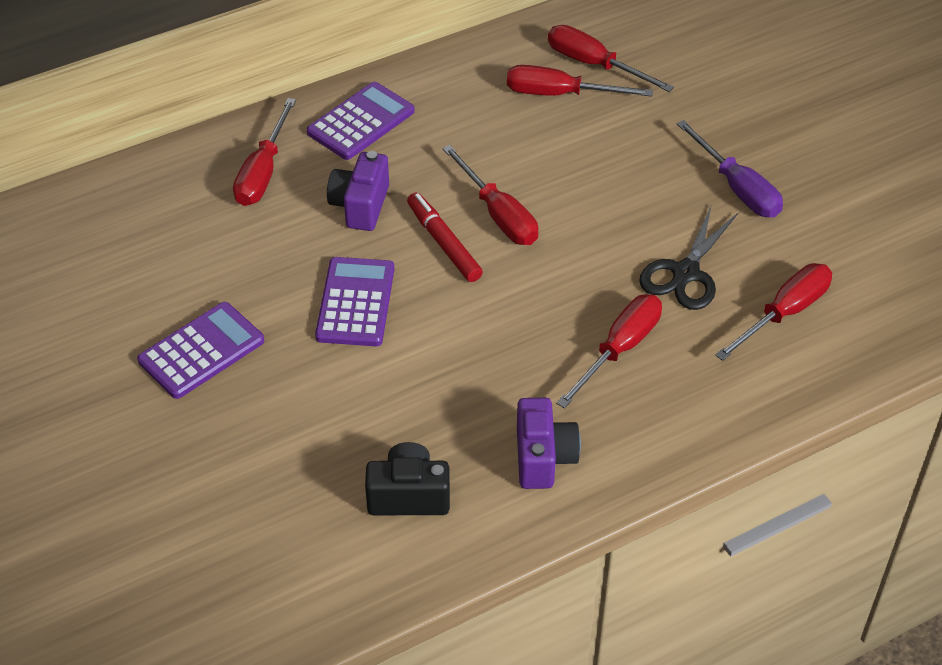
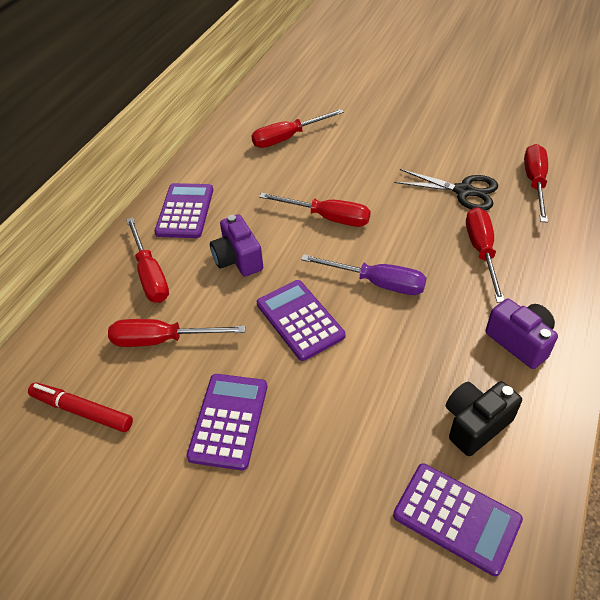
camera: 35 degrees left, 0 degrees up
(304, 550) = (456, 517): none -> purple calculator
(443, 243) = (314, 251): red marker -> red marker (82, 411)
(594, 64) = (289, 115): red screwdriver -> red screwdriver (162, 340)
(686, 273) = (463, 191): black scissors -> black scissors turned 60 degrees counterclockwise
(737, 188) = (435, 136): purple screwdriver -> purple screwdriver (377, 283)

